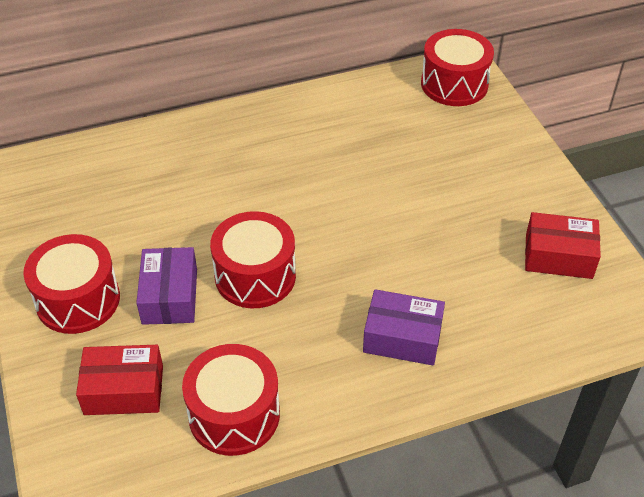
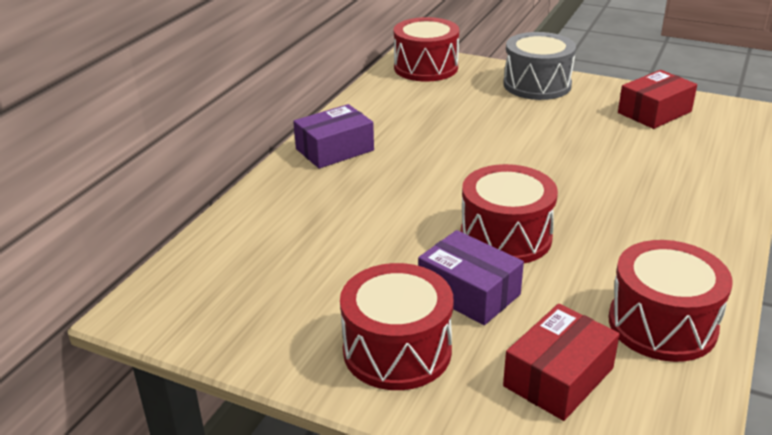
camera: 45 degrees left, 15 degrees down
(402, 337) = (663, 204): purple box -> purple box (334, 149)
(512, 161) = (537, 85): none -> grey drum

